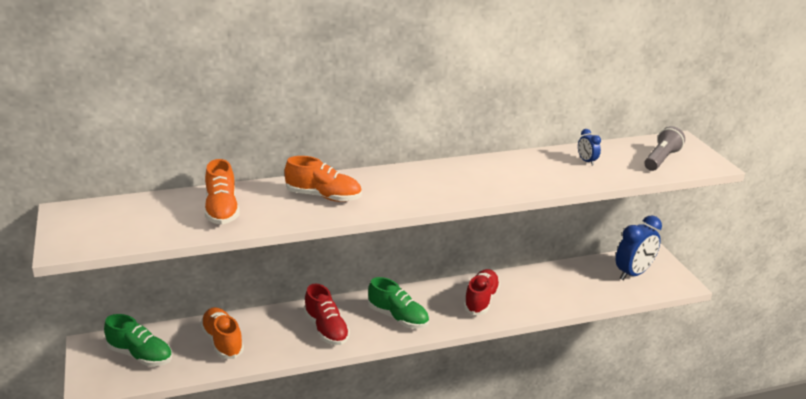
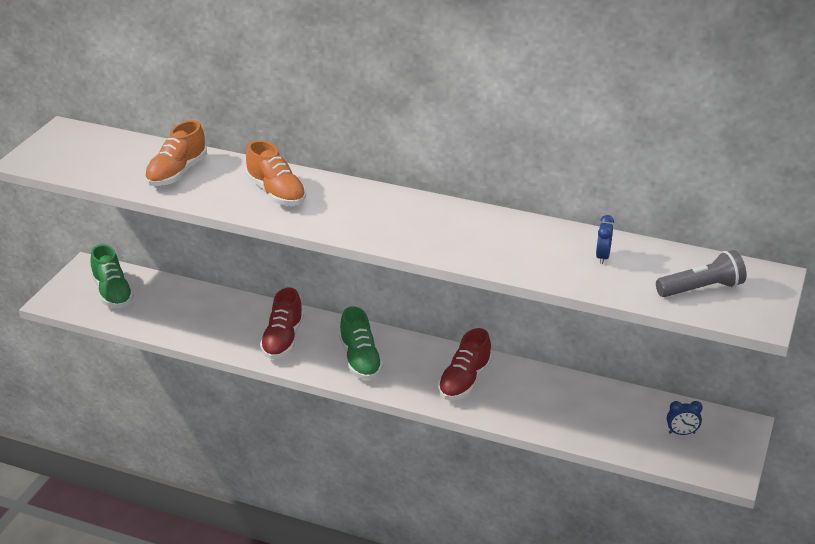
camera: 40 degrees right, 5 degrees up
(222, 341) = (186, 311): orange shoe -> none
(481, 300) = (464, 381): red shoe -> red shoe turned 150 degrees clockwise
(633, 273) = (681, 433): blue clock -> blue clock, size x0.47

